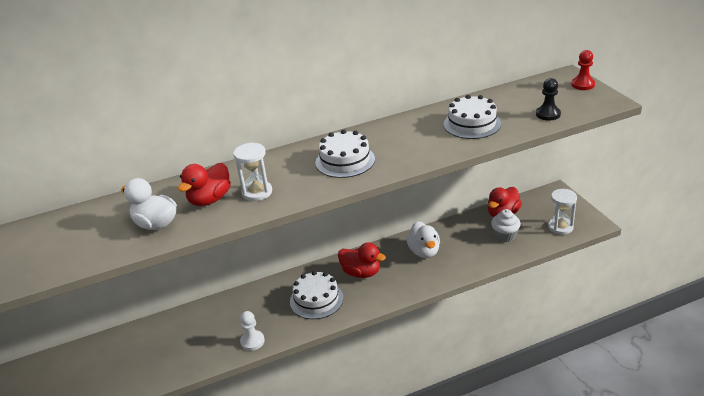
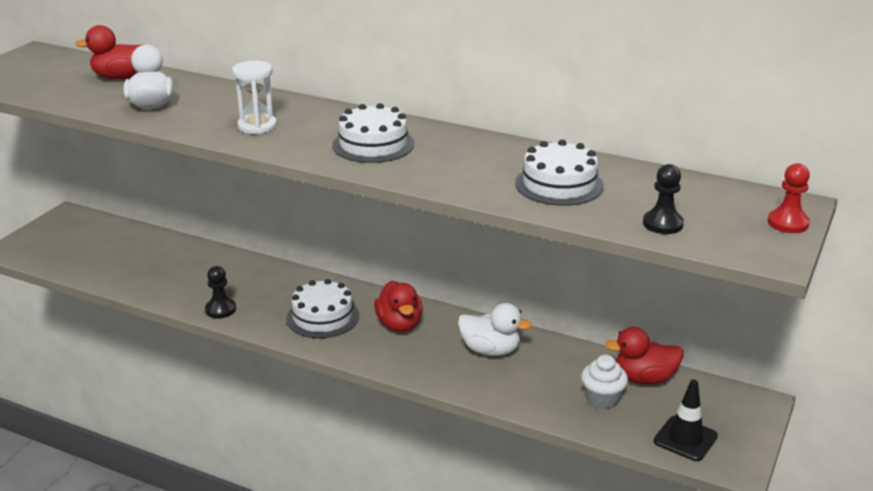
camera: 45 degrees right, 5 degrees down
(210, 199) = (218, 111): red duck -> red duck (121, 77)
(252, 341) = (220, 309): white pawn -> black pawn
(424, 251) = (490, 350): white duck -> white duck turned 105 degrees counterclockwise
(560, 227) = (685, 439): white hourglass -> black traffic cone

